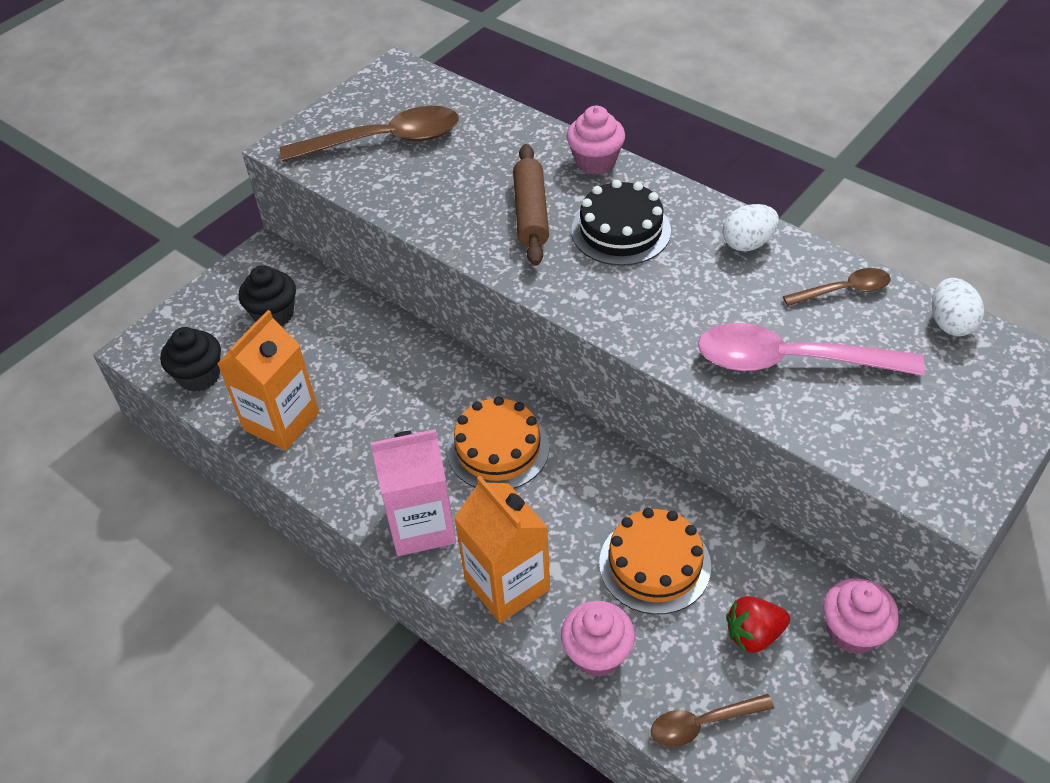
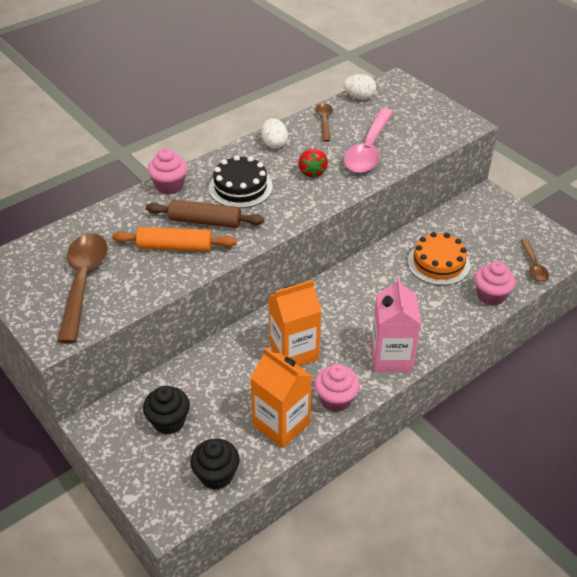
camera: 80 degrees left, 5 degrees down
(469, 199) = (175, 247): none -> orange rolling pin
(498, 449) = (341, 313): orange cake -> none
(507, 584) = (441, 324): orange carton -> orange carton (294, 352)
(754, 634) = (486, 238): red strawberry -> red strawberry (312, 172)
(852, 631) = (488, 206): pink cupcake -> pink cupcake (336, 399)

